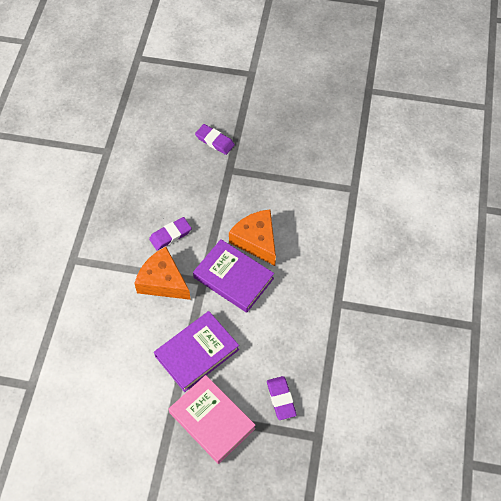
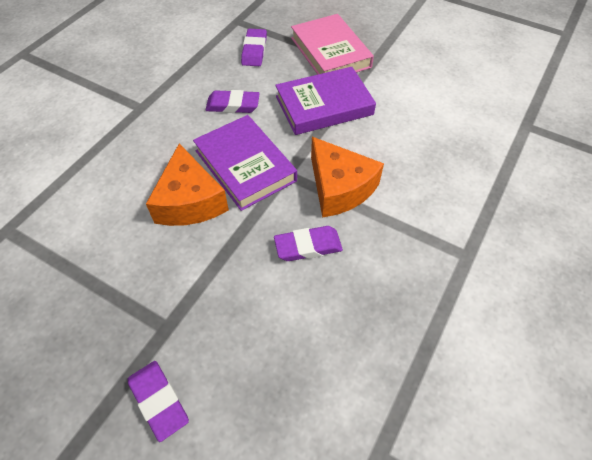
camera: 160 degrees left, 5 degrees down
(268, 329) = (233, 105): none -> purple eraser

